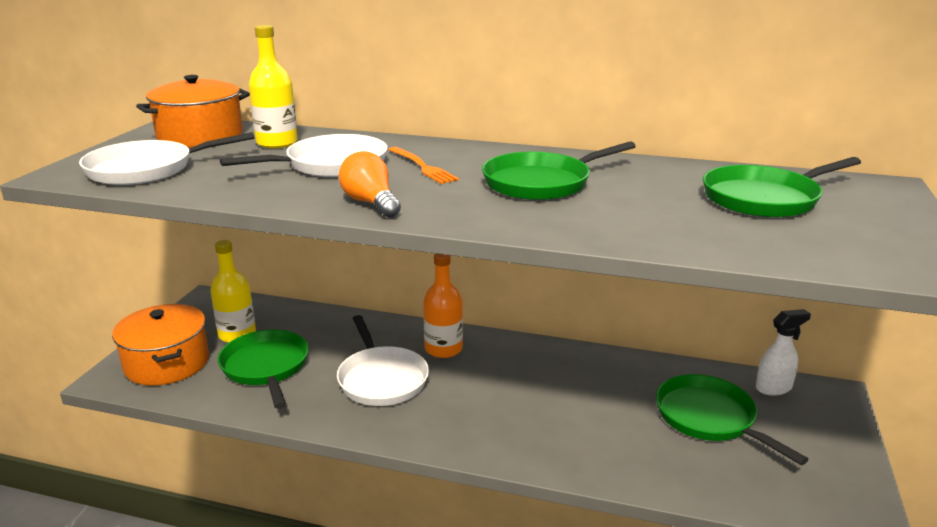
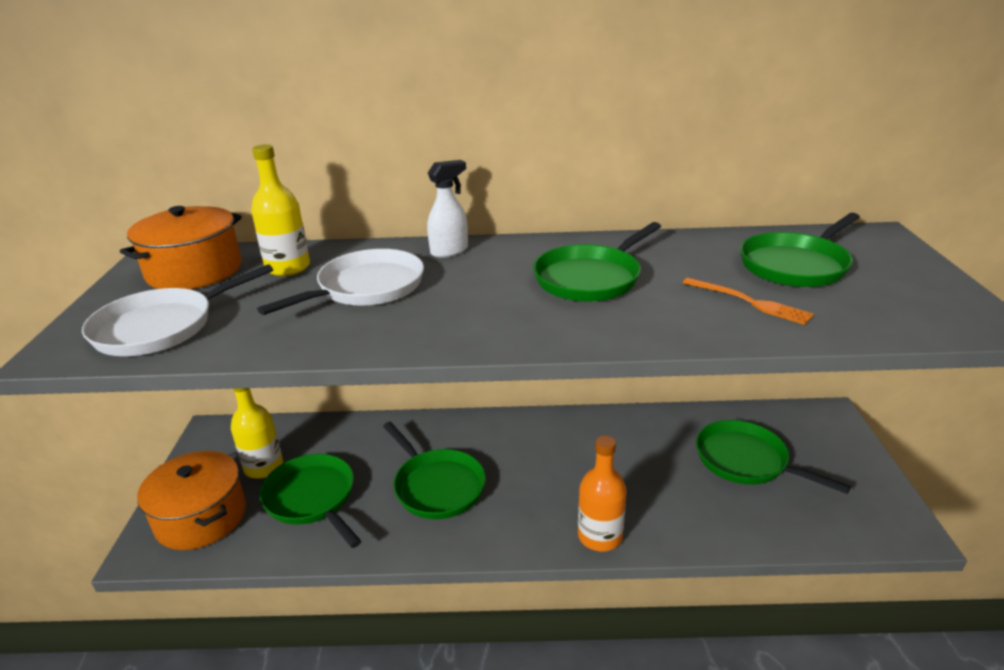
camera: 15 degrees left, 5 degrees up
(370, 203) = (442, 332): orange light bulb -> none
(382, 379) = (437, 486): white pan -> green pan
(422, 167) = (462, 276): orange fork -> orange fork (749, 302)
(443, 349) = (481, 439): orange bottle -> orange bottle (600, 536)
(774, 388) = (783, 418): white spray bottle -> white spray bottle (449, 251)

